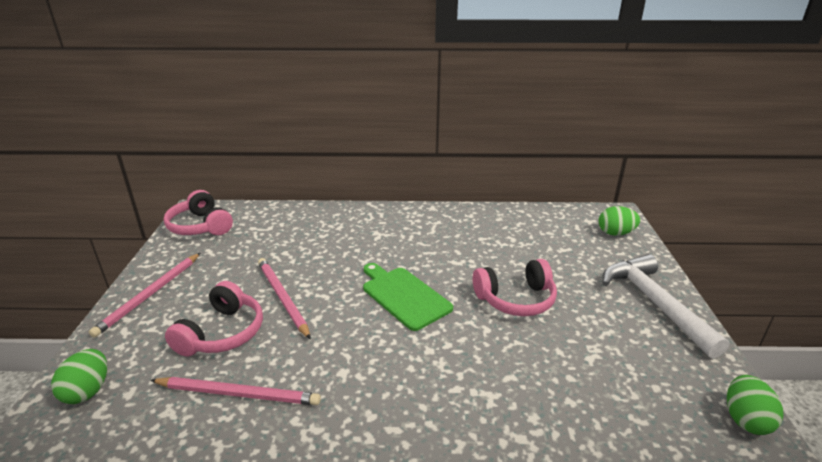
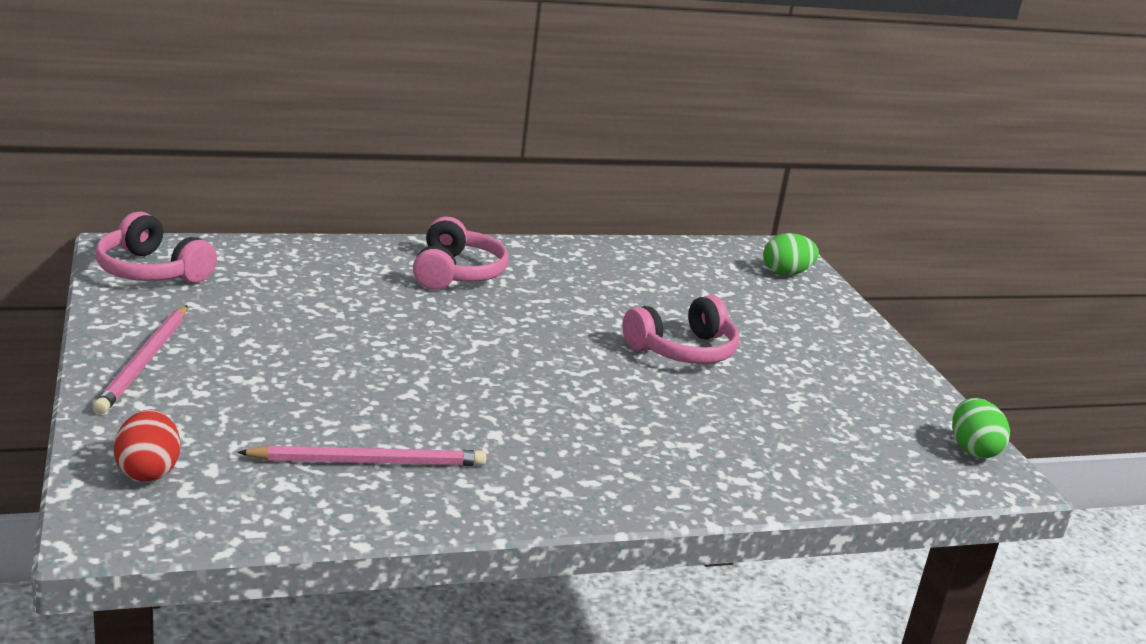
camera: 20 degrees left, 5 degrees down
(88, 391) = (148, 471): green egg -> red egg
(222, 333) = (297, 401): pink headphones -> pink headphones (457, 273)
(282, 298) = (357, 359): pink pencil -> none
(403, 296) = (531, 351): green cutting board -> none
(654, 303) = (854, 349): white hammer -> none

